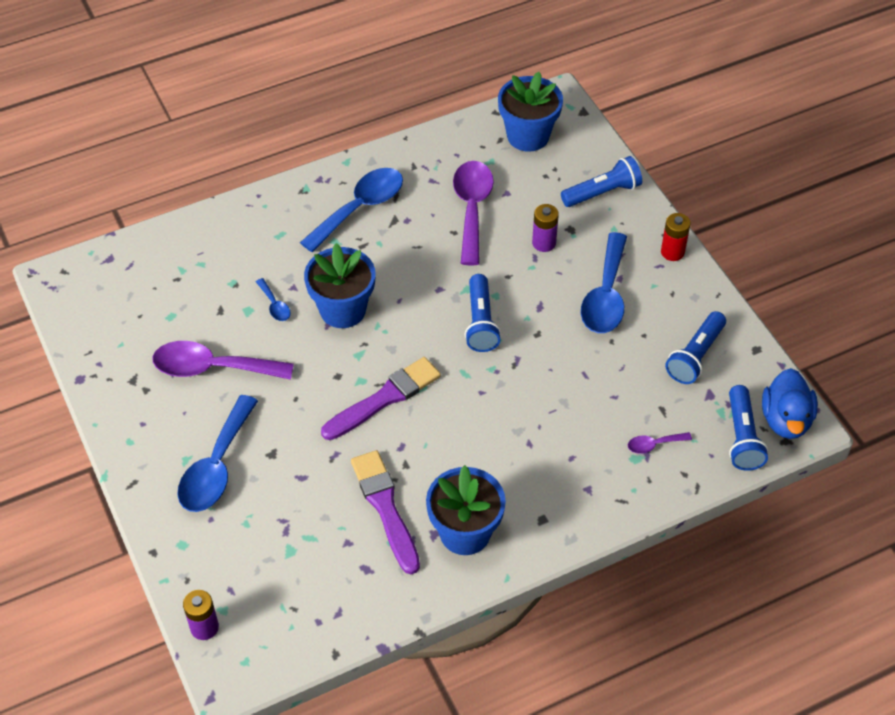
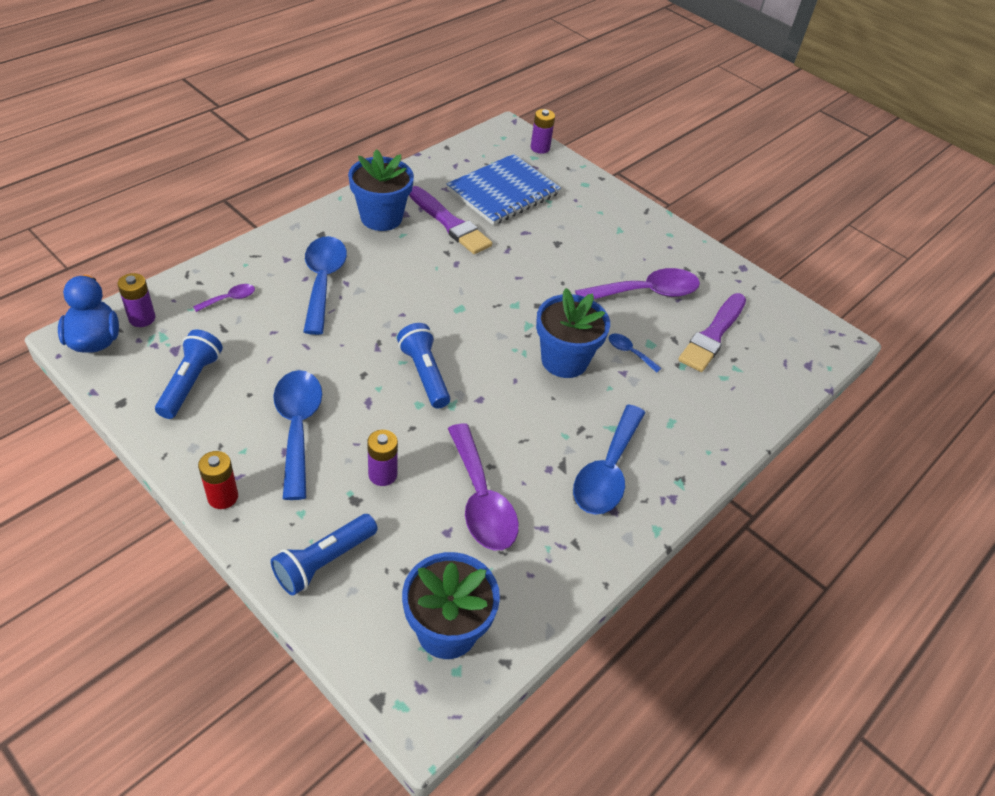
camera: 155 degrees right, 5 degrees down
(216, 466) = (593, 229): blue spoon -> blue spoon (323, 281)
(296, 549) = (503, 192): none -> blue notebook
(384, 398) = (487, 294): purple brush -> purple brush (713, 335)
(742, 437) = (142, 318): blue flashlight -> purple battery

